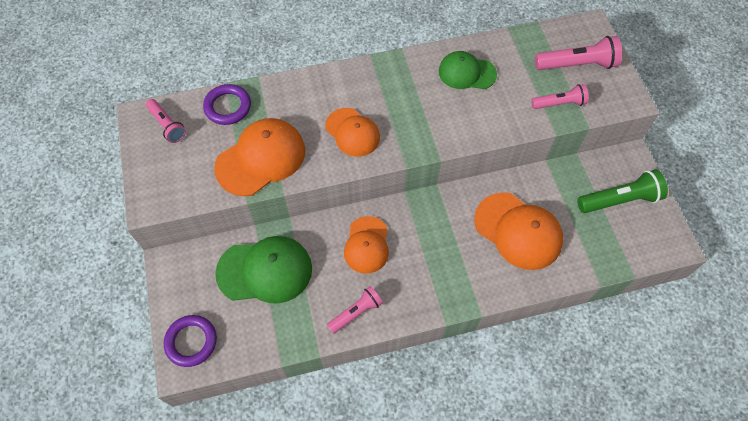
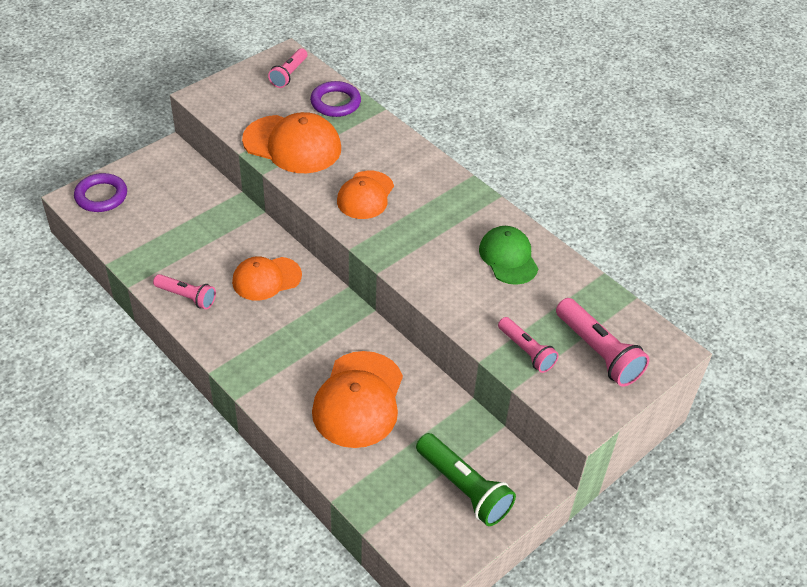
camera: 60 degrees right, 15 degrees down
(265, 271) = (197, 216): green cap -> none

